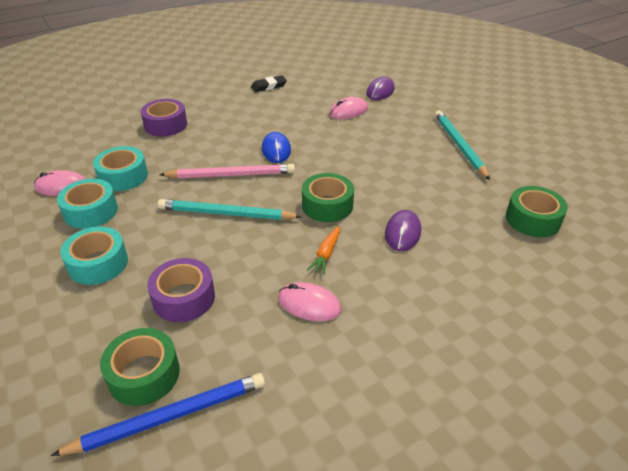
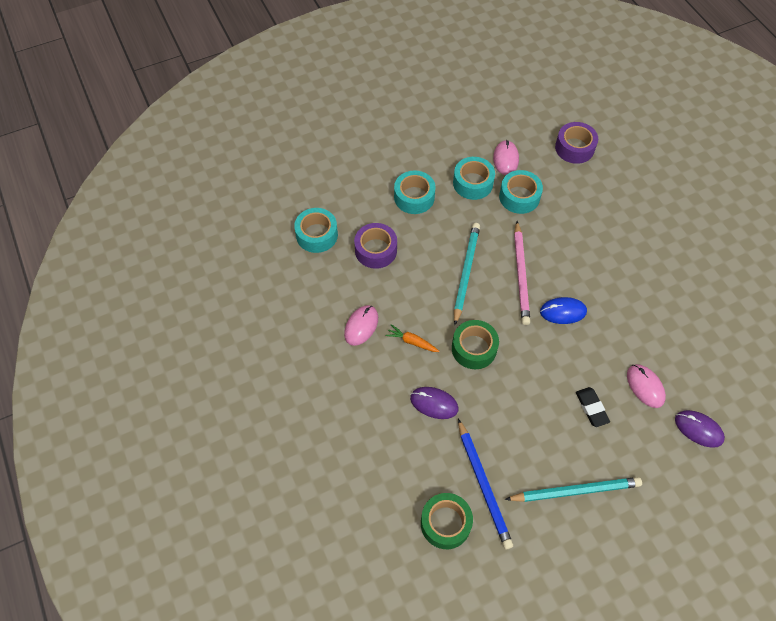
camera: 95 degrees right, 20 degrees up
(144, 374) = (317, 235): green tape -> turquoise tape
(166, 125) = (605, 218): purple tape -> purple tape (574, 148)
(169, 416) = (286, 250): blue pencil -> blue pencil (484, 485)
(268, 86) = (698, 308): black eraser -> black eraser (591, 408)

